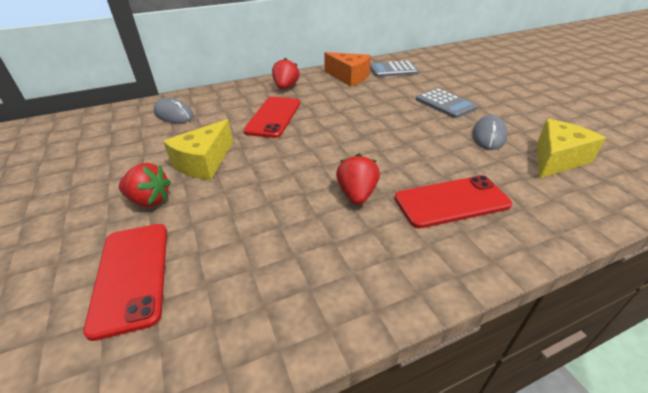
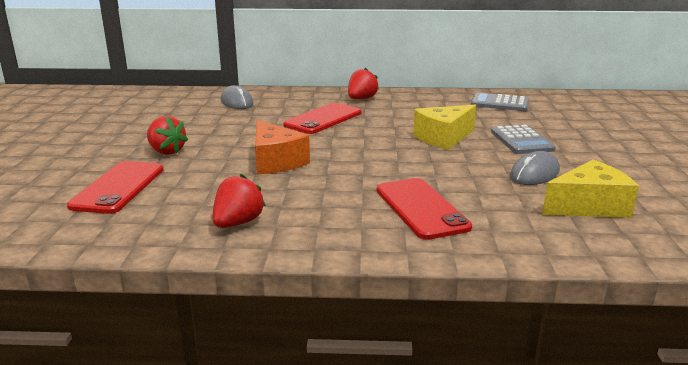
camera: 25 degrees right, 15 degrees down
(204, 162) = (229, 138): yellow cheese -> yellow cheese (443, 138)
(349, 77) = (439, 101): orange cheese -> orange cheese (275, 161)
(357, 194) = (336, 184): red strawberry -> red strawberry (238, 223)
(451, 201) = (421, 208): red phone -> red phone turned 60 degrees clockwise

